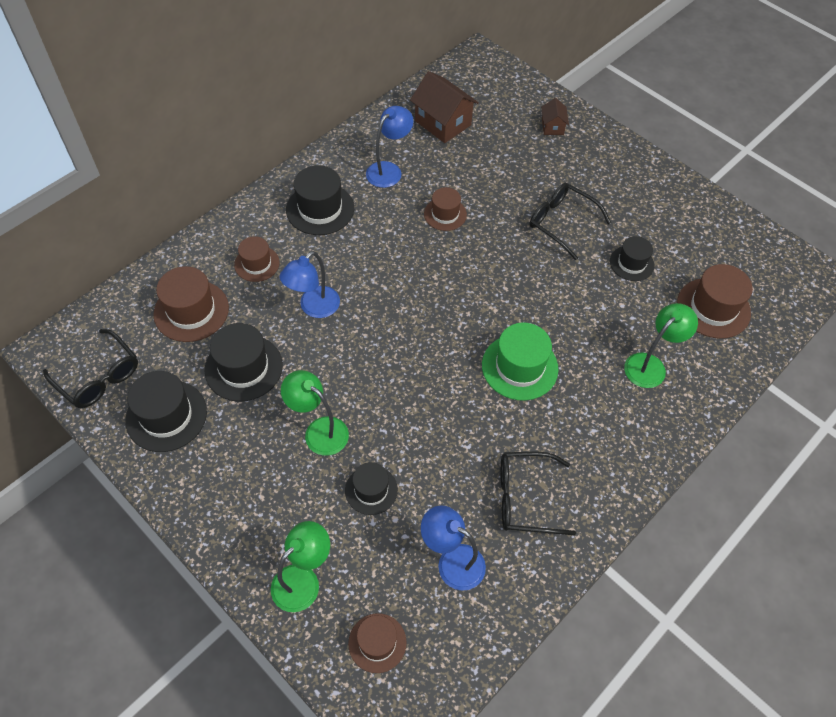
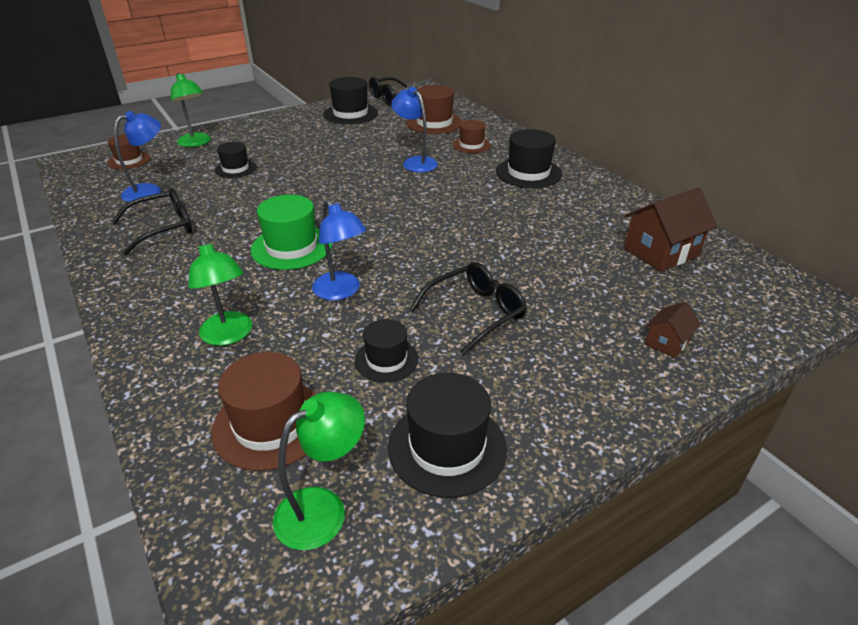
camera: 105 degrees right, 20 degrees down
(243, 368) = (373, 136): black hat -> black hat (447, 447)
(319, 430) = (300, 156): green lamp -> green lamp (323, 508)
(389, 170) = (579, 210): blue lamp -> blue lamp (341, 292)
(445, 214) = (508, 234): brown hat -> none
(525, 498) = (163, 228): black glasses -> black glasses turned 45 degrees clockwise
(552, 127) = (667, 342): brown house -> brown house turned 60 degrees counterclockwise

